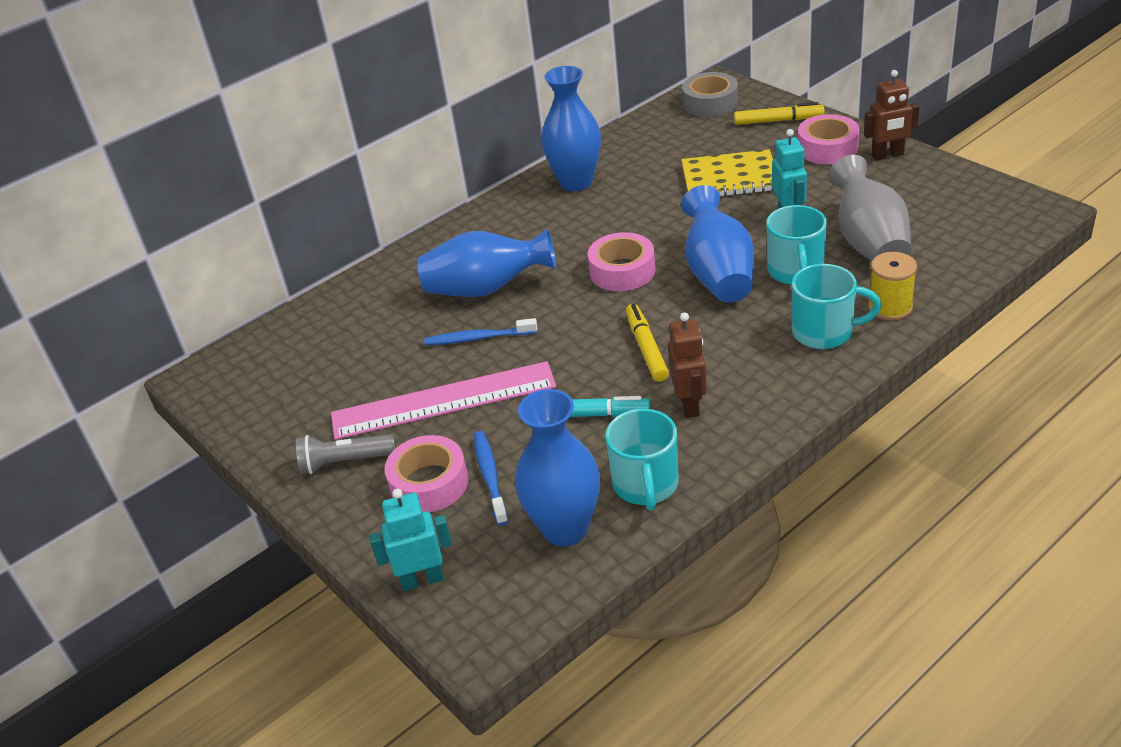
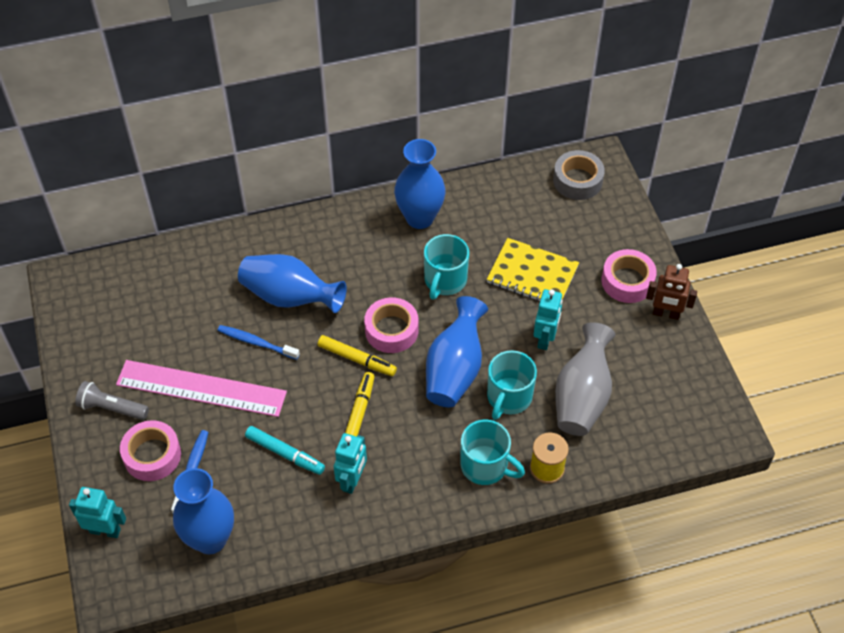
camera: 20 degrees right, 15 degrees up
(646, 485) = (280, 532): turquoise mug -> turquoise mug (445, 280)
(689, 404) = (352, 480): brown robot -> turquoise robot
(778, 121) = (614, 229): yellow marker -> yellow marker (357, 359)

